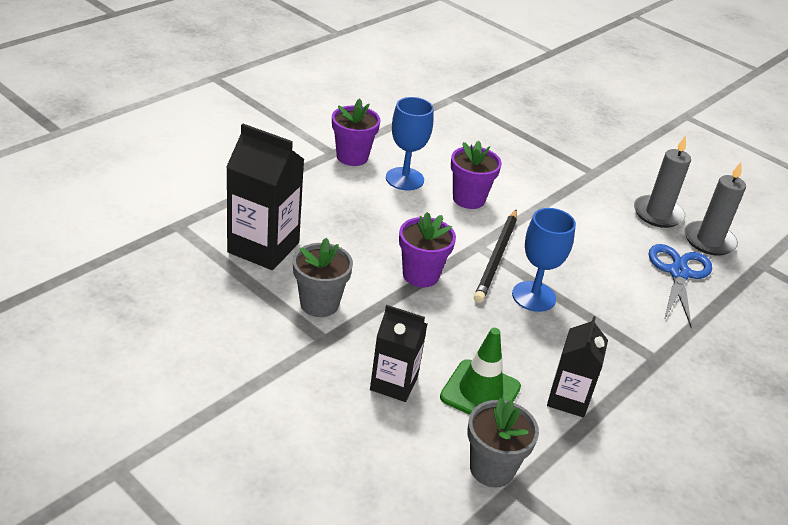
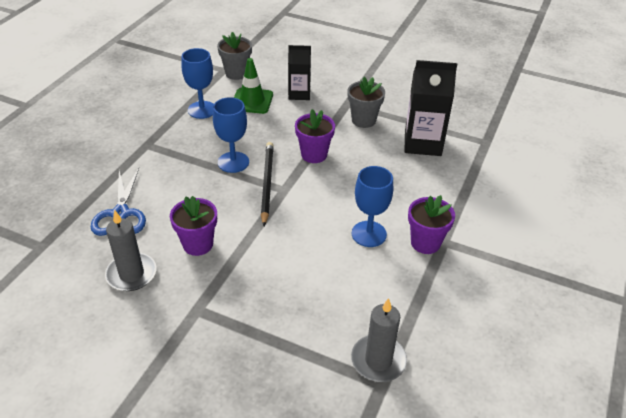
camera: 165 degrees right, 5 degrees up
(468, 199) = (307, 231): purple flower pot -> purple flower pot (198, 244)
(568, 399) = (202, 110): black carton -> blue goblet
(709, 241) = (85, 257): grey candle -> grey candle (378, 360)

